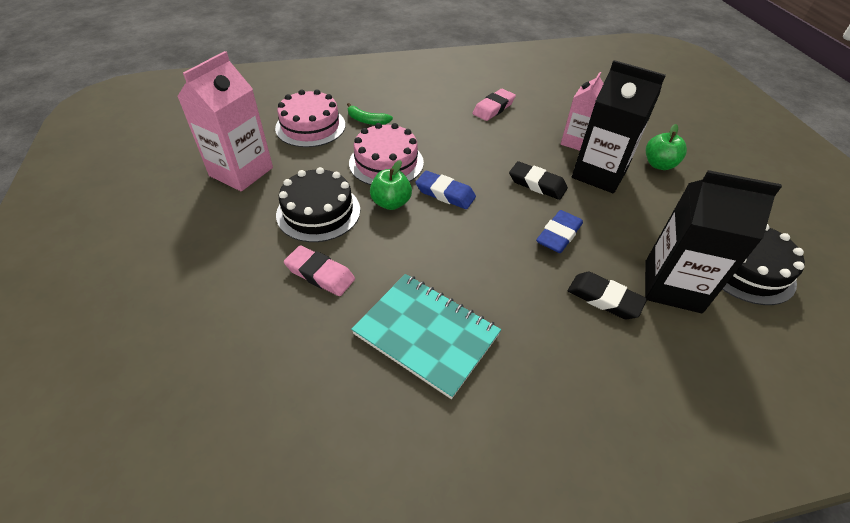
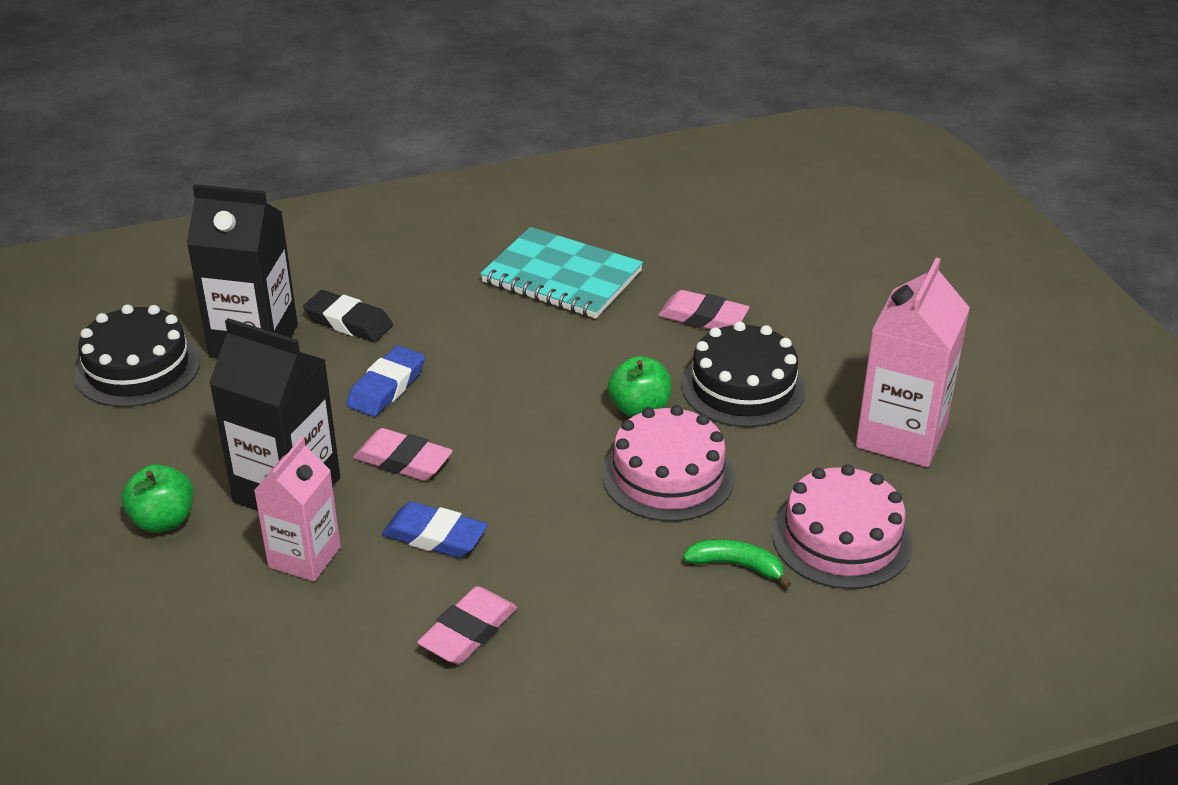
camera: 175 degrees right, 10 degrees down
(445, 193) = (557, 431): blue eraser -> blue eraser (435, 536)
(537, 184) = (403, 461): black eraser -> pink eraser

